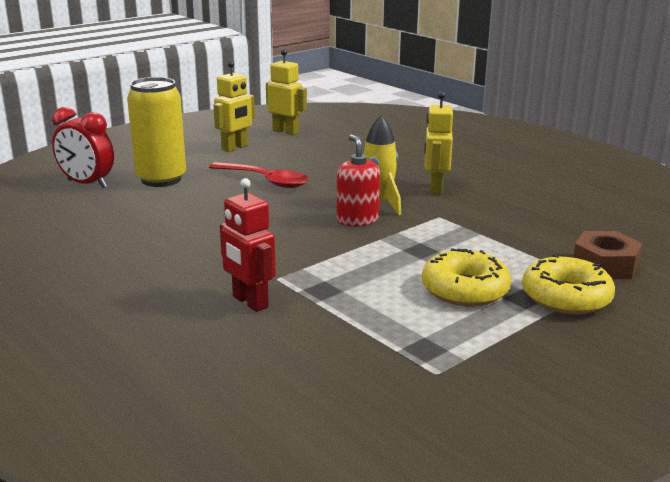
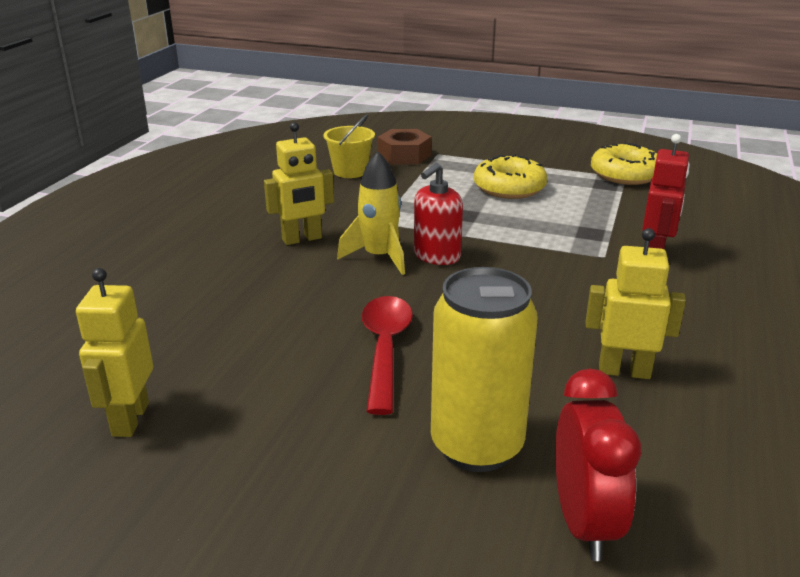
camera: 120 degrees left, 5 degrees up
(235, 148) = (263, 438): yellow robot -> yellow robot (624, 371)
(566, 297) = (473, 160): yellow donut -> yellow donut (625, 174)
(571, 231) = (350, 171): none -> yellow bucket

